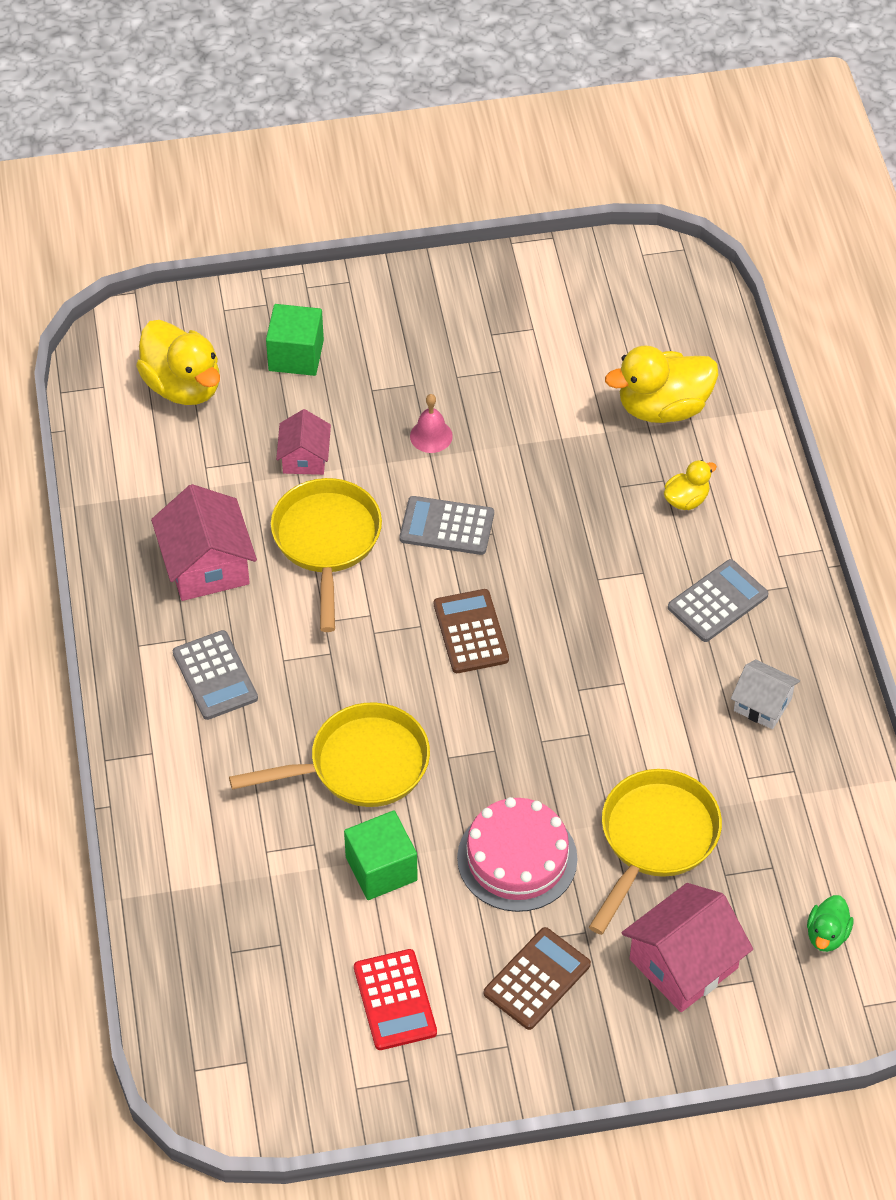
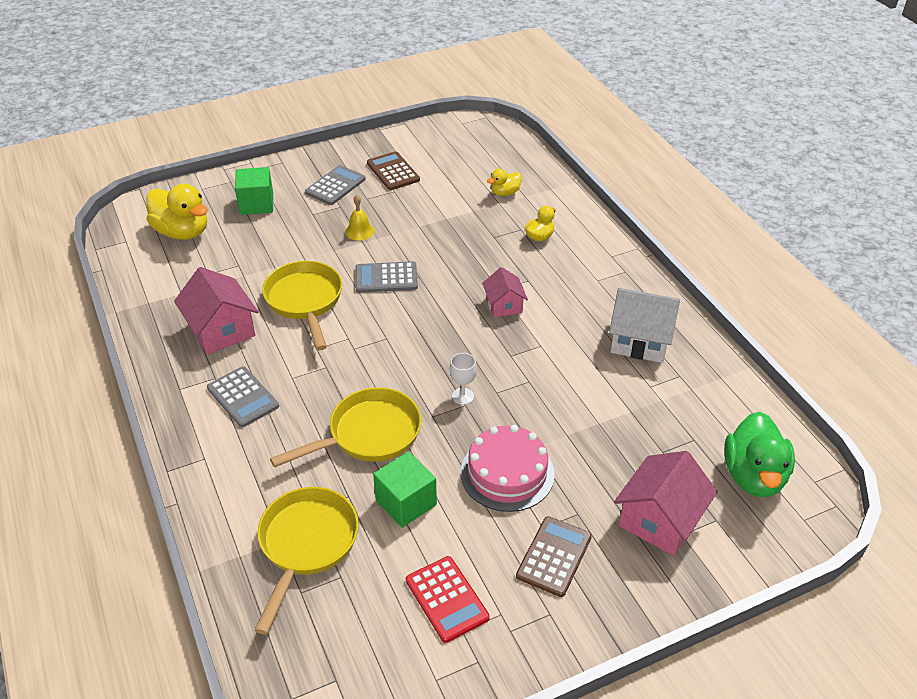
camera: 15 degrees left, 10 degrees down
(304, 458) = (276, 257): pink house -> pink house (504, 305)
(431, 436) = (359, 231): pink bell -> yellow bell
(471, 632) = (423, 335): brown calculator -> brown calculator (393, 171)
(495, 737) = (463, 396): none -> white goblet
(655, 839) = (603, 439): yellow pan -> yellow pan (306, 545)
(663, 407) = (505, 193): yellow duck -> yellow duck, size x0.51
(717, 601) = (583, 287): grey calculator -> grey calculator (335, 186)
(762, 704) = (640, 340): white house -> white house, size x1.66
(827, 934) = (753, 476): green duck -> green duck, size x1.96

